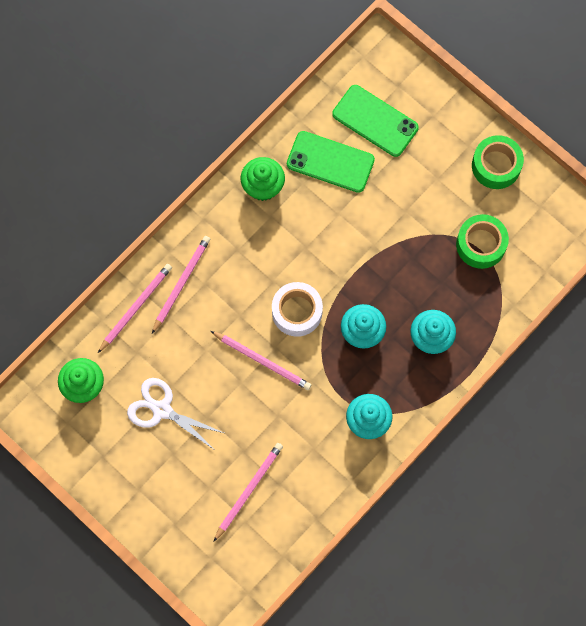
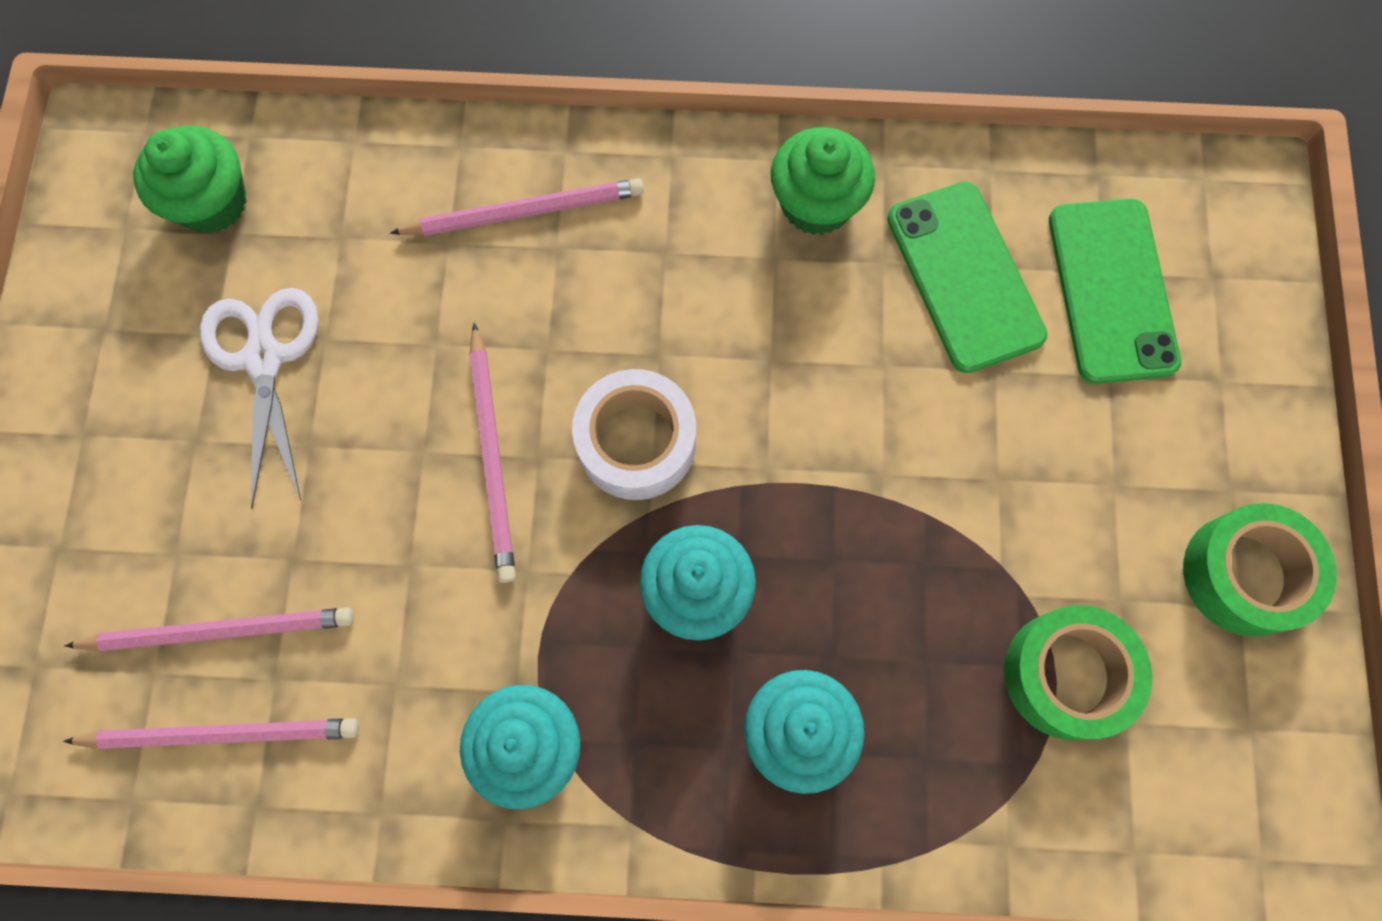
camera: 50 degrees right, 0 degrees up
(135, 308) = (419, 175): pink pencil -> pink pencil (221, 733)

